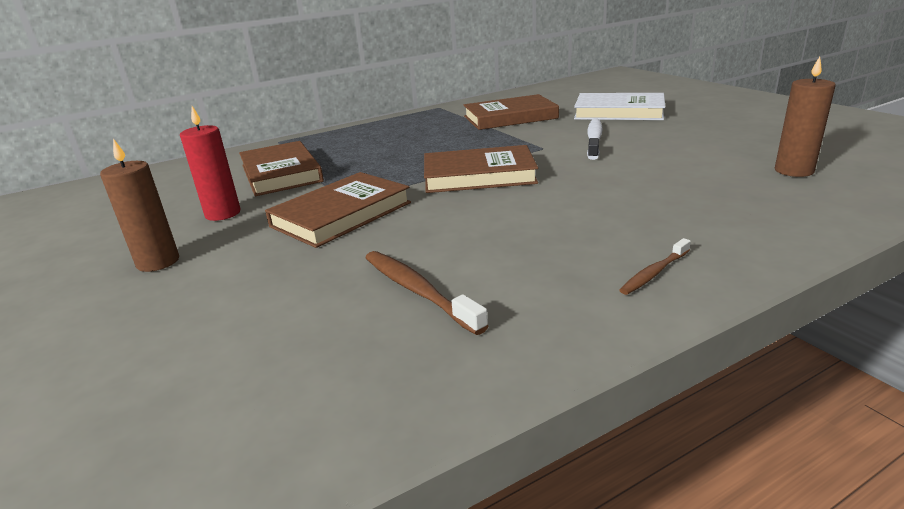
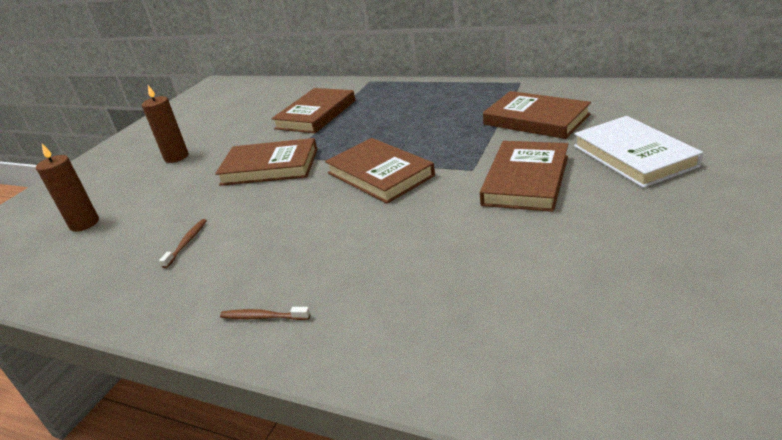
camera: 55 degrees right, 5 degrees up
(223, 214) = (243, 136): red candle -> none
(417, 291) = (187, 243): brown toothbrush -> brown toothbrush, size x0.60
(594, 139) = (526, 180): white toothbrush -> brown book
(794, 171) = (569, 319): brown candle -> brown candle (84, 223)

